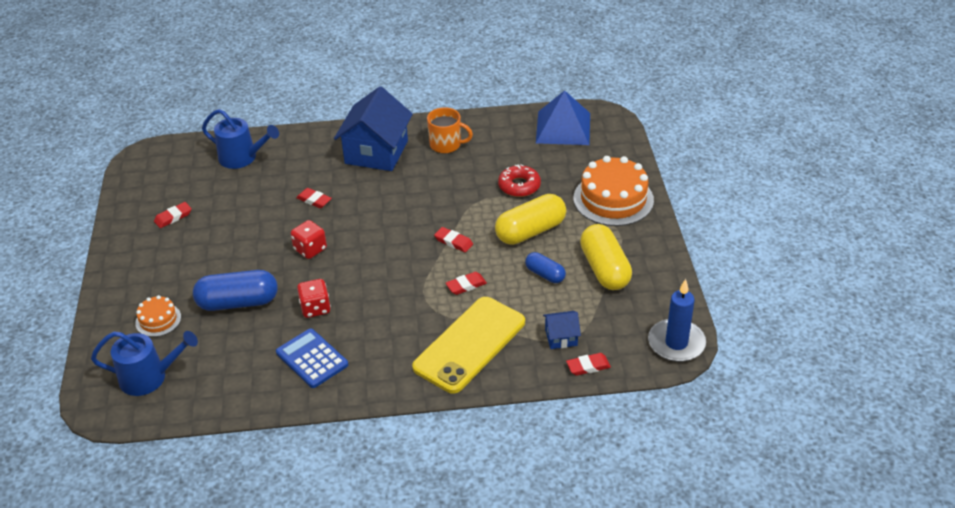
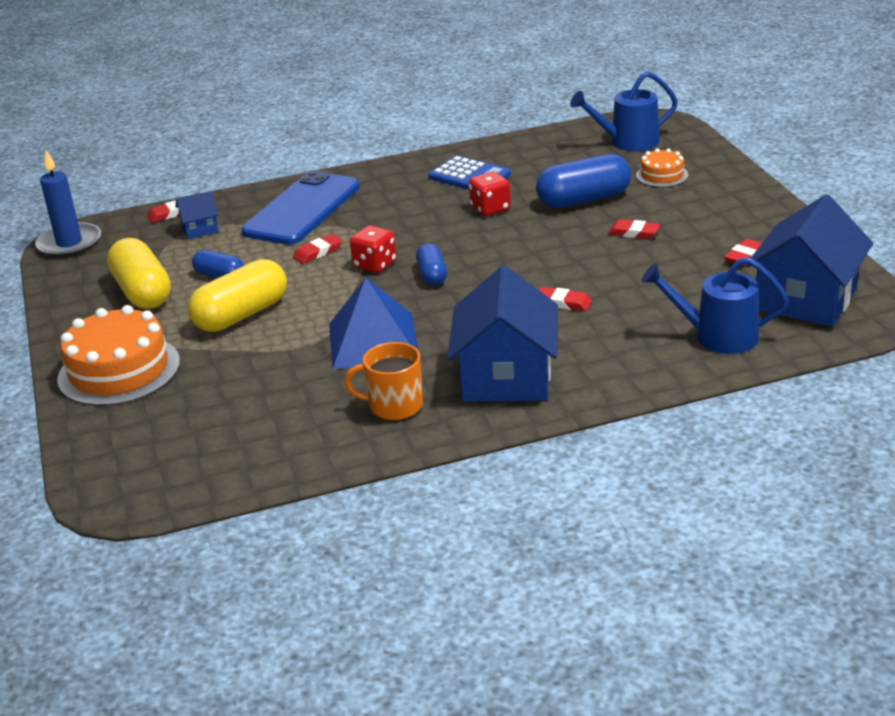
camera: 170 degrees right, 10 degrees down
(170, 174) = (806, 299): none -> blue house
(310, 249) = (532, 254): red dice -> red dice (375, 265)
(389, 243) = (432, 275): none -> blue capsule
(453, 242) = (345, 289): red eraser -> red eraser (634, 233)
(469, 344) = (302, 209): yellow phone -> blue phone
(519, 186) = (263, 366): red donut -> none
(563, 128) = (193, 466): blue pyramid -> blue pyramid (373, 341)

